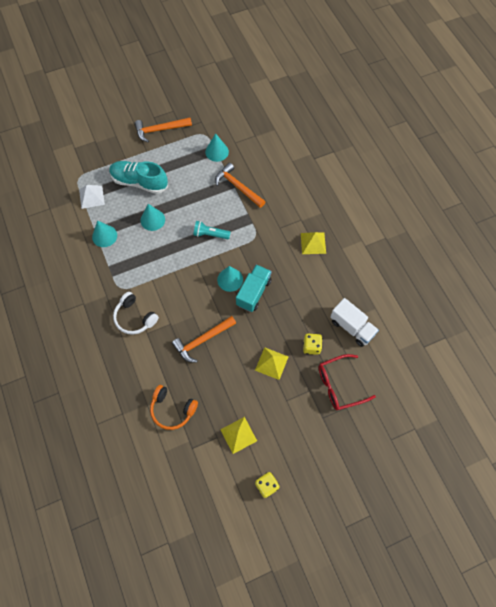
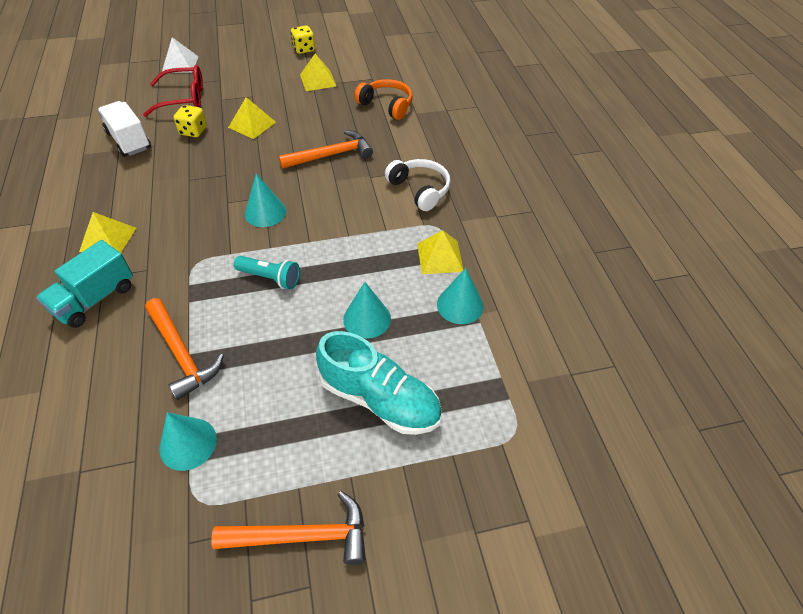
camera: 170 degrees left, 15 degrees down
(91, 197) = (484, 384): white pyramid -> white pyramid (180, 64)
(117, 265) = (440, 257): none -> yellow pyramid
(253, 292) = (238, 192): turquoise truck -> turquoise truck (95, 299)

